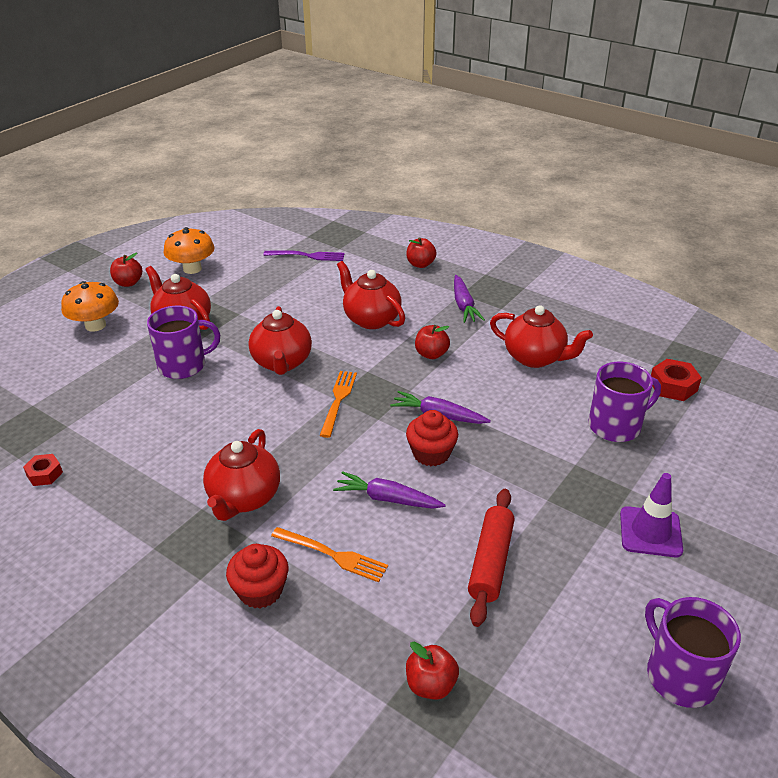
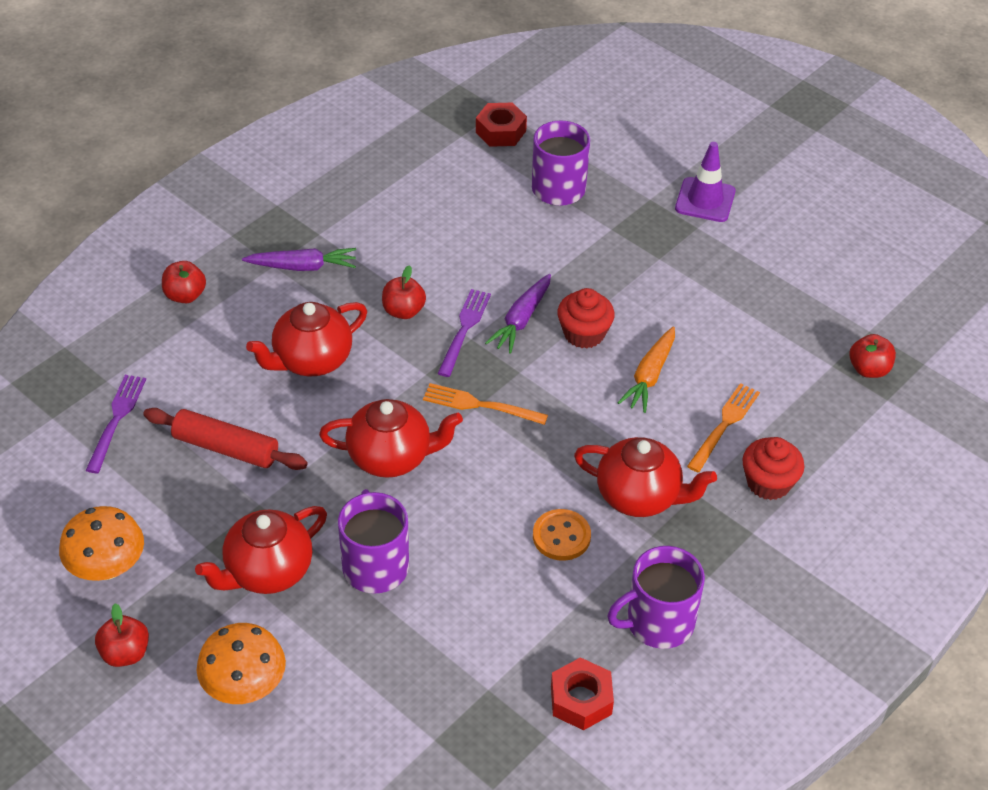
camera: 85 degrees left, 10 degrees up
(44, 474) = (581, 700): red nut -> red nut, size x1.51
(203, 454) = (561, 536): none -> orange button
(387, 499) = (649, 376): purple carrot -> orange carrot
(419, 386) = (464, 329): none -> purple fork
(490, 562) = (737, 311): red rolling pin -> red rolling pin (226, 448)
(535, 358) = (429, 223): red teapot -> none
(680, 675) = (854, 222): purple mug -> purple mug (658, 622)

